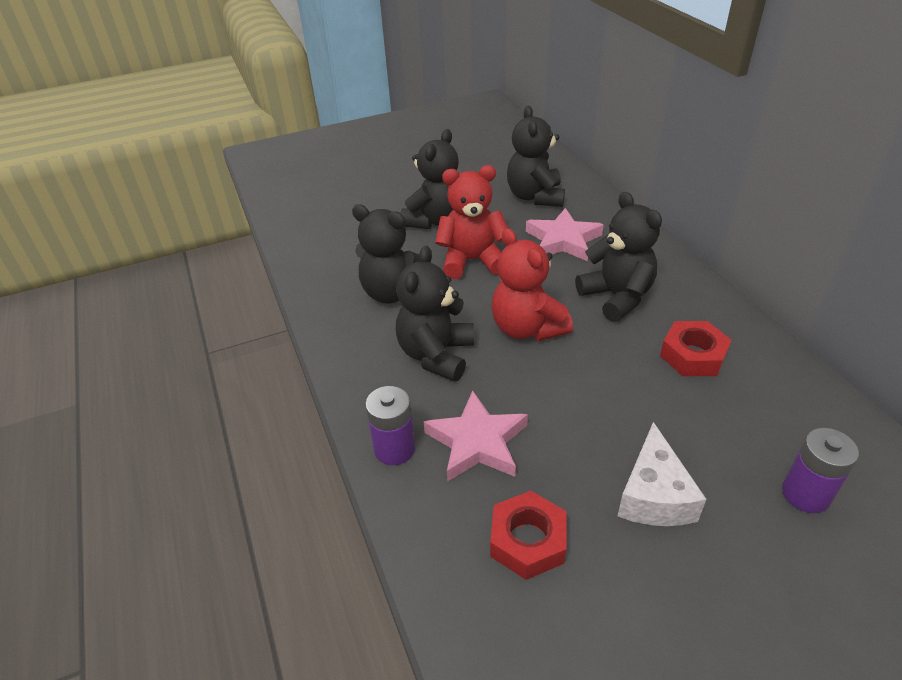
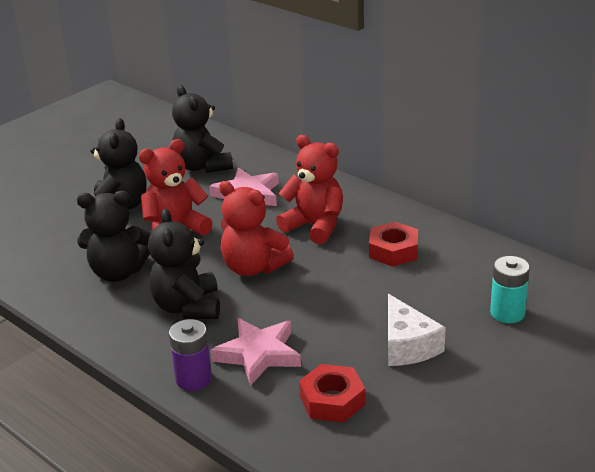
camera: 25 degrees left, 10 degrees down
(616, 297) = (315, 226): black teddy bear -> red teddy bear
(805, 494) = (507, 313): purple battery -> turquoise battery

